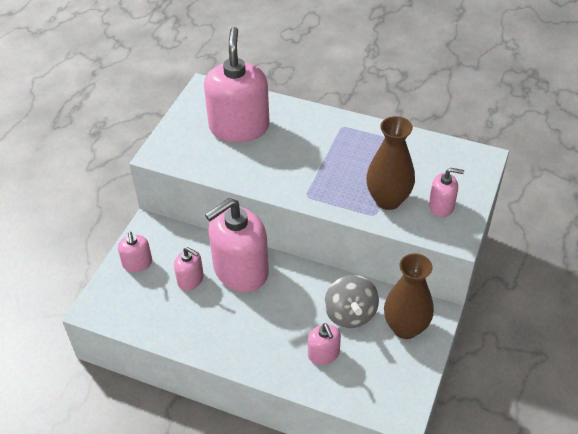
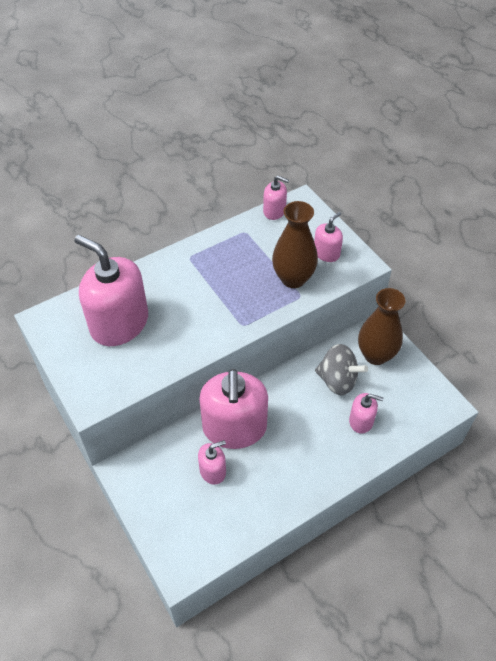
camera: 55 degrees left, 5 degrees up
(137, 263) = (158, 503): pink soap dispenser -> pink soap dispenser (274, 211)

